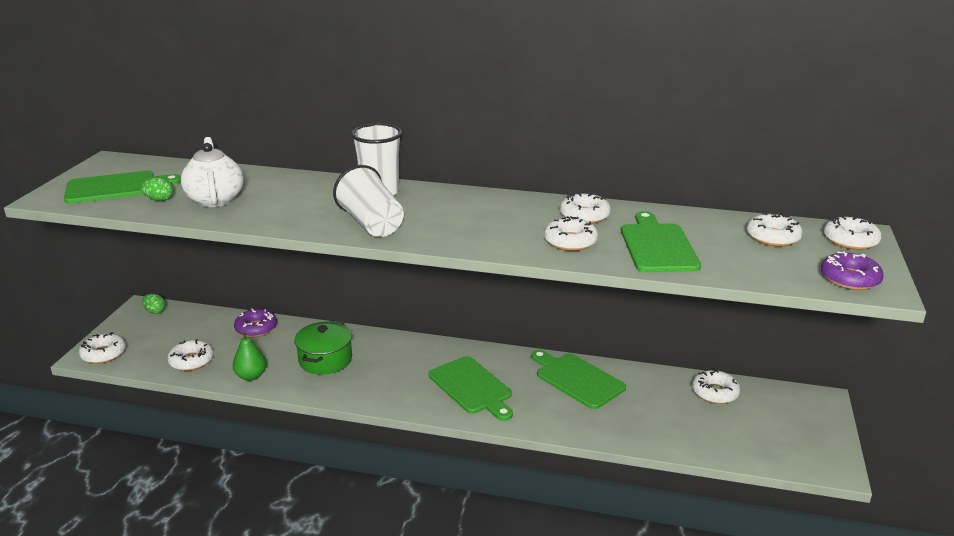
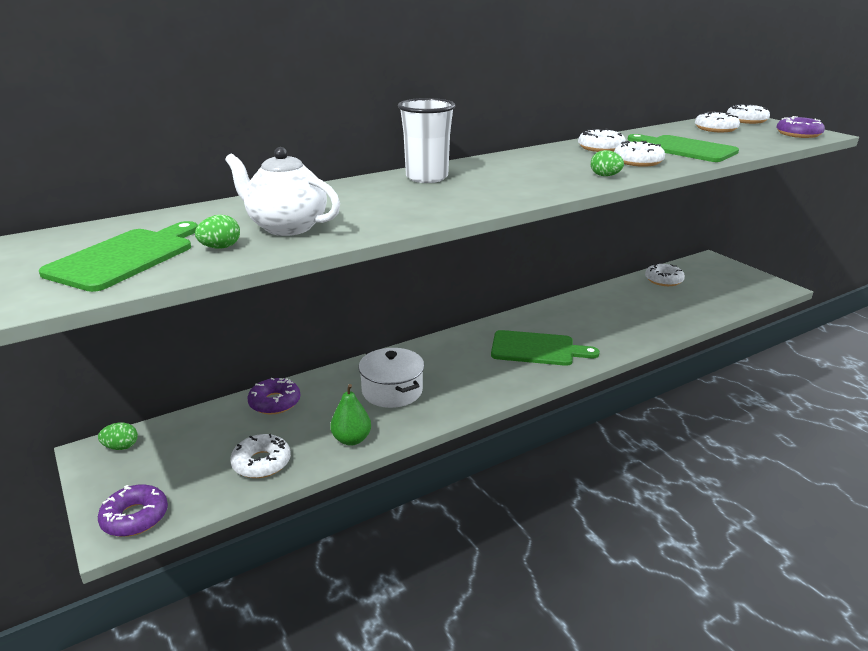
camera: 45 degrees left, 0 degrees up
(103, 354) = (135, 517): white donut -> purple donut
(325, 360) = (392, 391): green pot -> white pot
(371, 223) = (485, 195): white cup -> none
(500, 243) = (605, 176): none -> green egg
(577, 379) = (585, 310): green cutting board -> none

